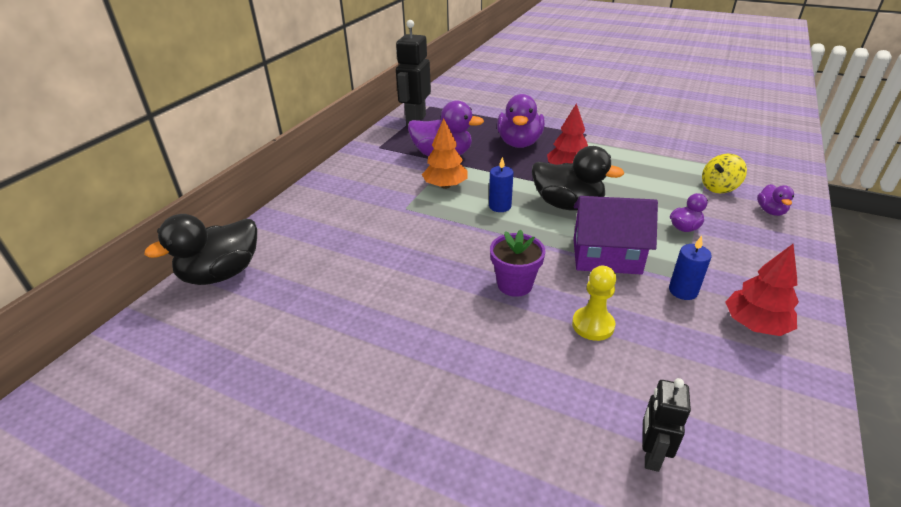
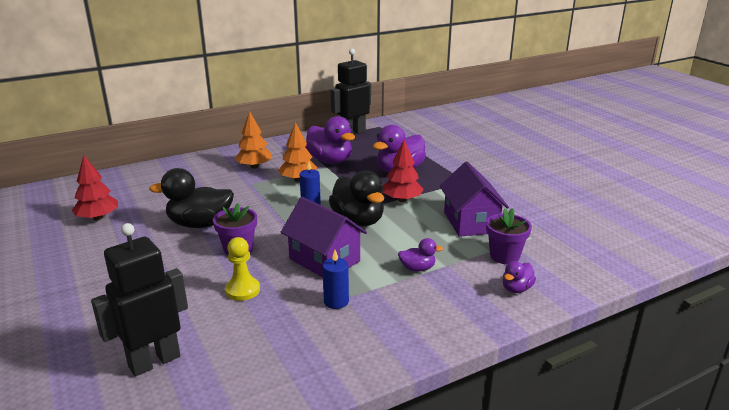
camera: 35 degrees right, 10 degrees down
(221, 274) = (108, 180): black duck -> black duck (200, 224)
(377, 189) = (254, 166): none -> orange tree
(649, 169) = (470, 222): none -> purple house
(651, 454) = (154, 361): black robot -> black robot, size x1.79
(719, 188) = (504, 256): yellow spinning top -> purple flower pot
(755, 325) = (346, 342): red tree -> red tree (98, 218)

